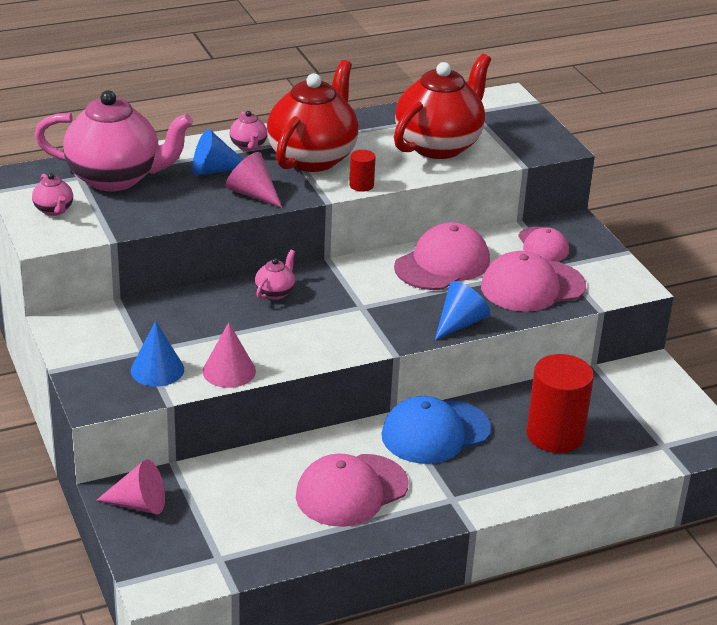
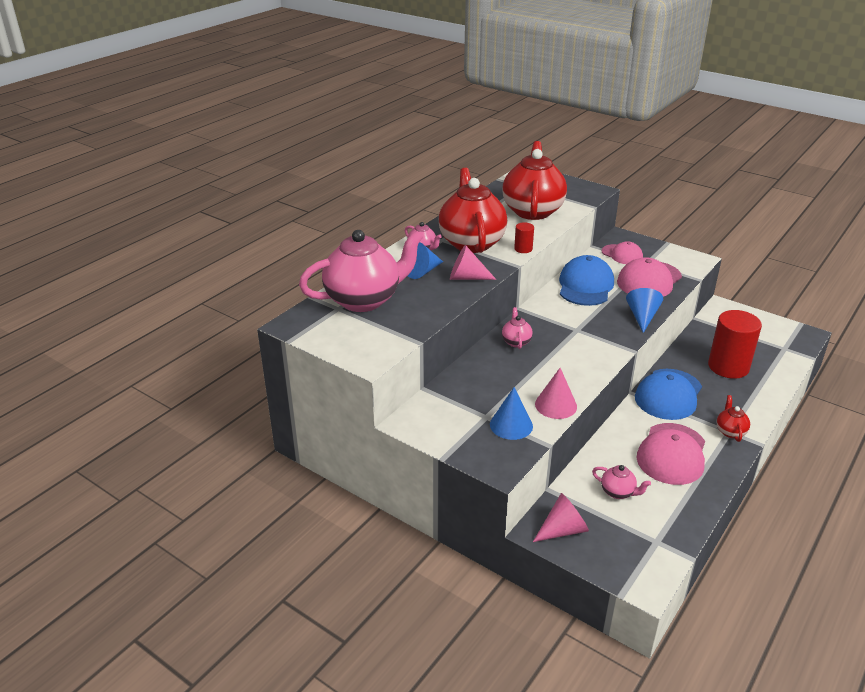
camera: 30 degrees left, 0 degrees up
(54, 210) = (350, 337): pink teapot -> pink teapot (618, 492)
(442, 264) = (585, 286): pink cap -> blue cap
(453, 499) = (730, 431): none -> red teapot

